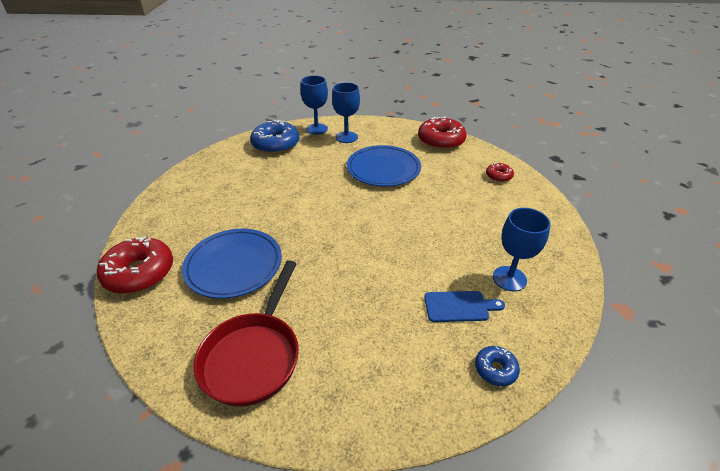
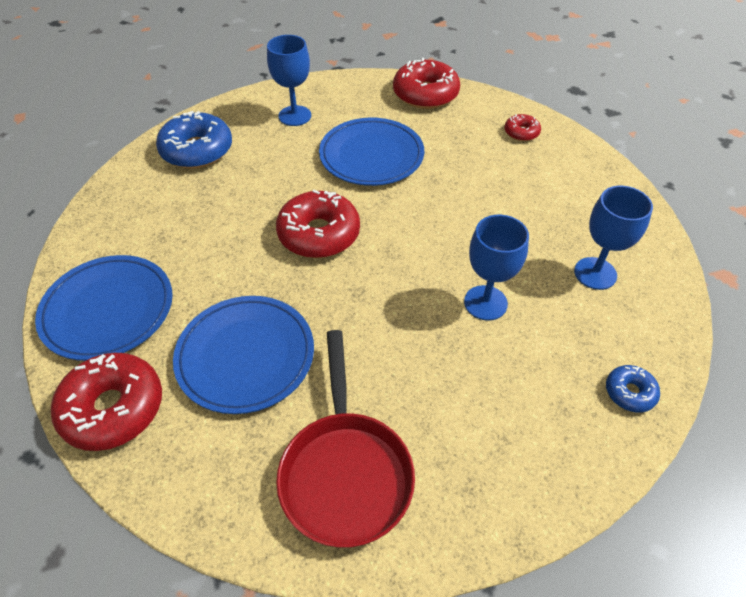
camera: 20 degrees left, 10 degrees up
(171, 218) = (108, 310): none -> blue plate
(316, 129) = (244, 111): blue goblet -> blue goblet (485, 303)
(322, 206) = (319, 234): none -> red donut
(459, 306) = (557, 327): blue cutting board -> none

